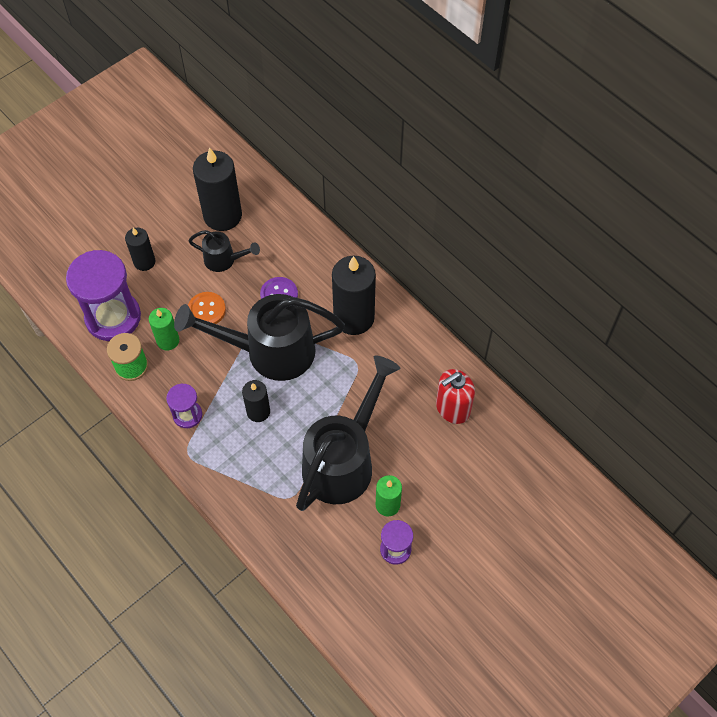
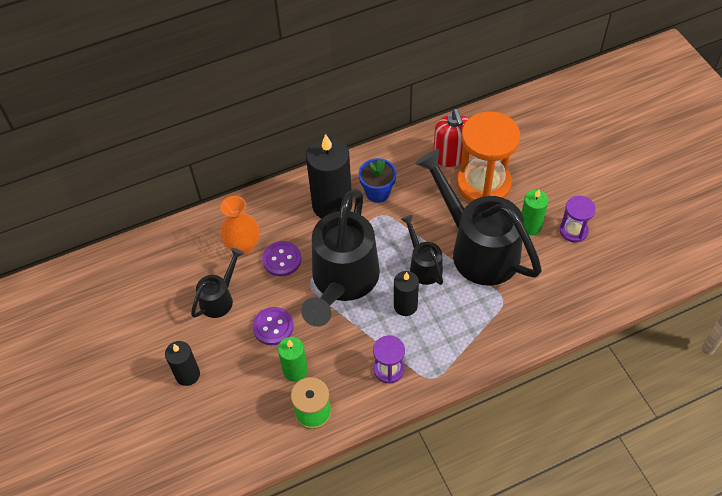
camera: 70 degrees left, 5 degrees down
(113, 317) = (245, 419): purple hourglass -> none
(206, 310) = (273, 327): orange button -> purple button
(222, 215) = (164, 288): black candle -> none
(284, 260) = (243, 246): none -> orange vase
(308, 416) = (423, 265): none -> black watering can
(382, 353) = (377, 192): none -> blue flower pot
(427, 448) = (483, 184): none -> orange hourglass

